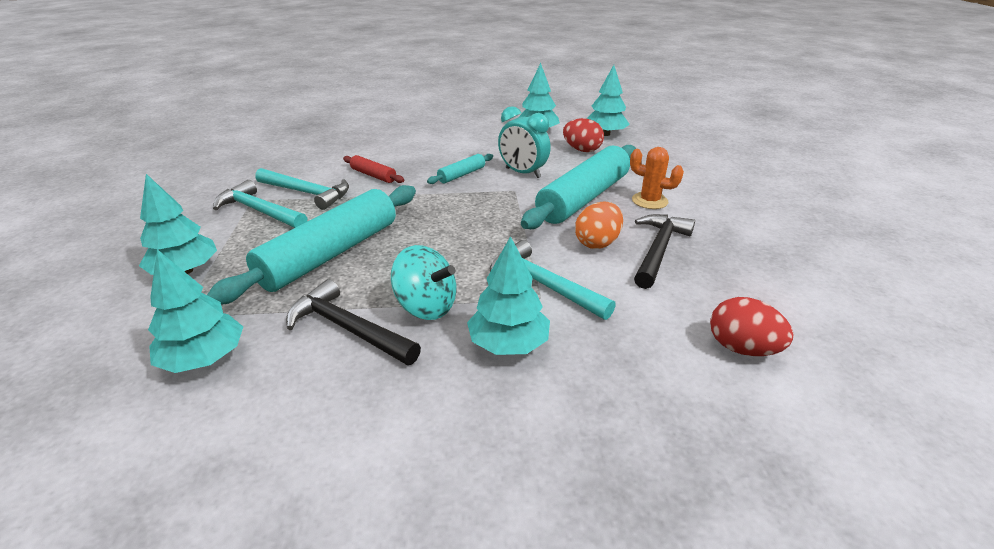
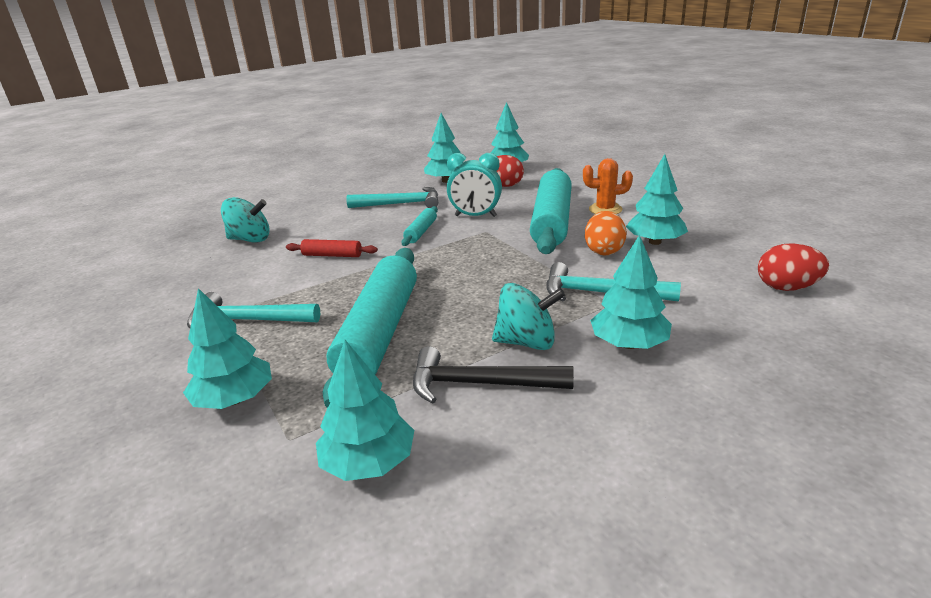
camera: 25 degrees left, 5 degrees down
(307, 193) = (280, 290): turquoise hammer -> turquoise hammer (400, 204)
(334, 144) = (250, 239): none -> turquoise spinning top
(658, 250) = (654, 242): black hammer -> turquoise tree

